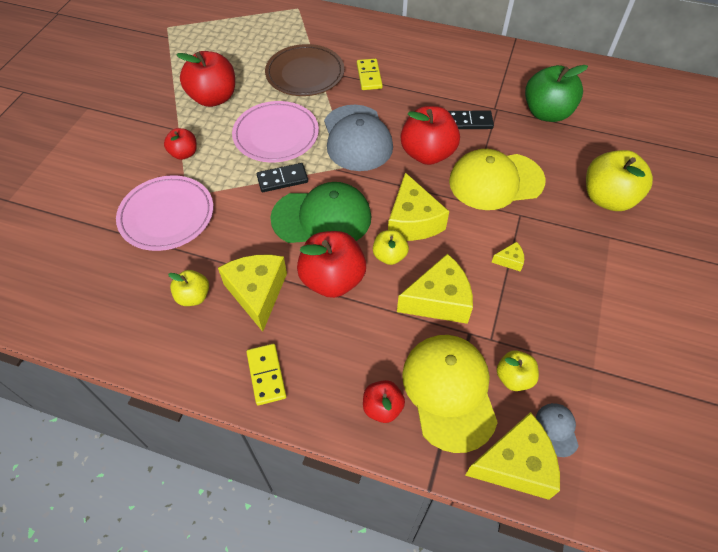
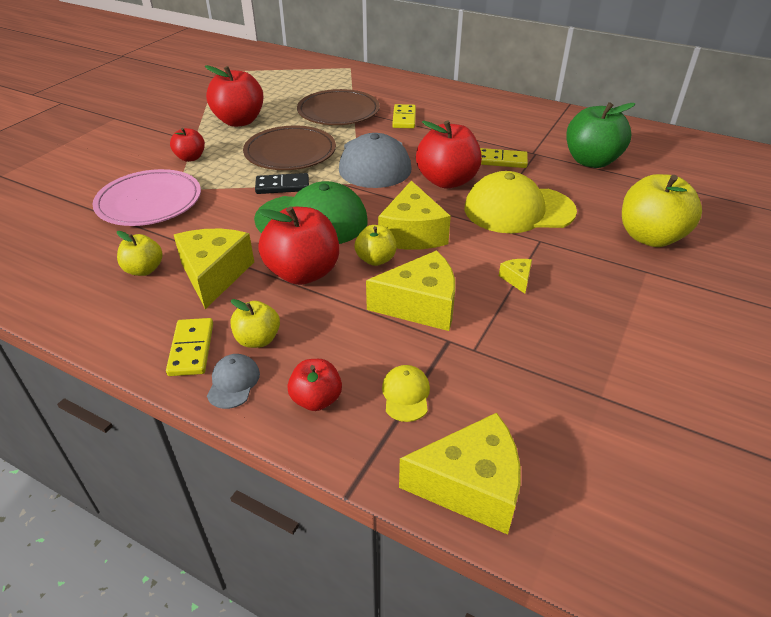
camera: 10 degrees right, 15 degrees down
(276, 135) = (290, 152): pink plate -> brown plate
(449, 391) = (406, 394): yellow cap -> yellow cap, size x0.43
(469, 122) = (501, 161): black domino -> yellow domino
(509, 260) = (517, 279): yellow cheese -> yellow cheese turned 105 degrees counterclockwise
(514, 378) = (493, 392): yellow apple -> yellow apple (258, 339)
(557, 429) = (537, 455): grey cap -> grey cap (233, 382)

